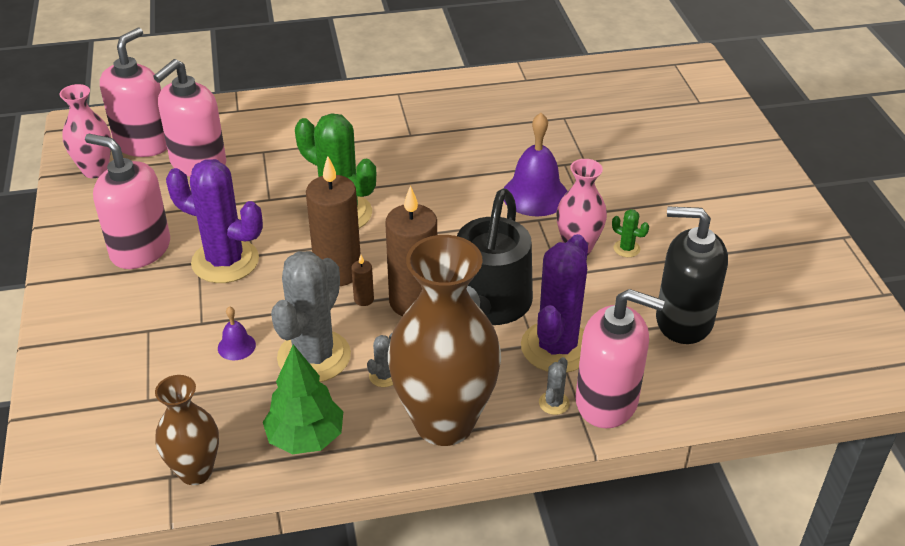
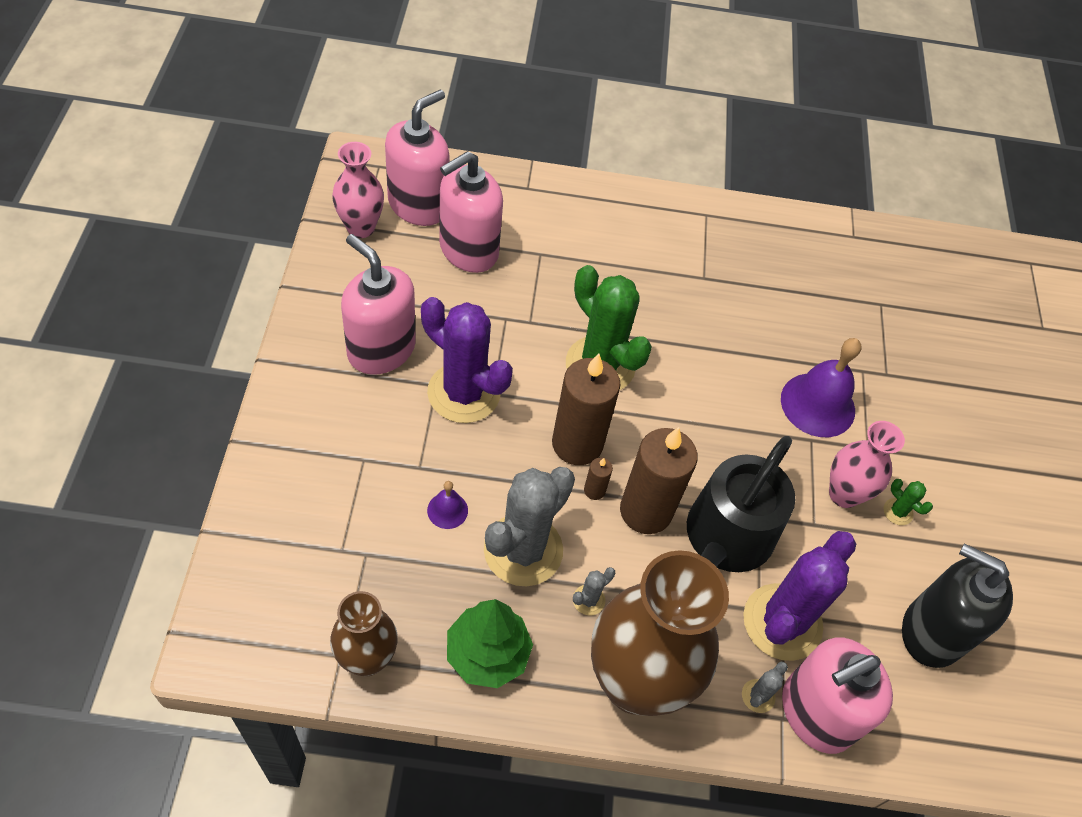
camera: 10 degrees right, 15 degrees up
(607, 401) = (815, 713): pink soap dispenser -> pink soap dispenser turned 120 degrees clockwise

